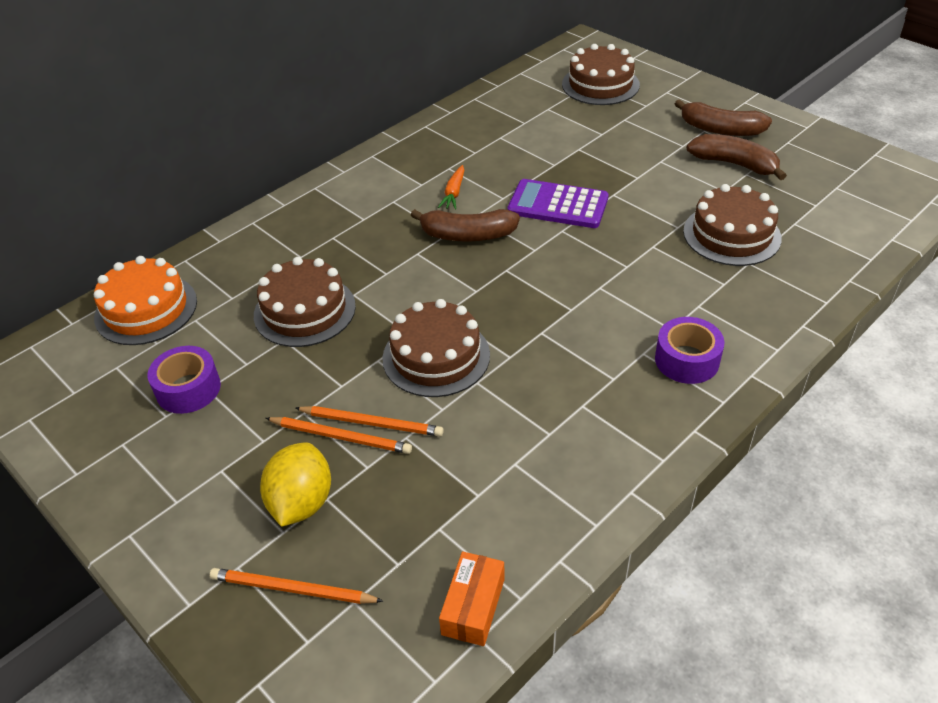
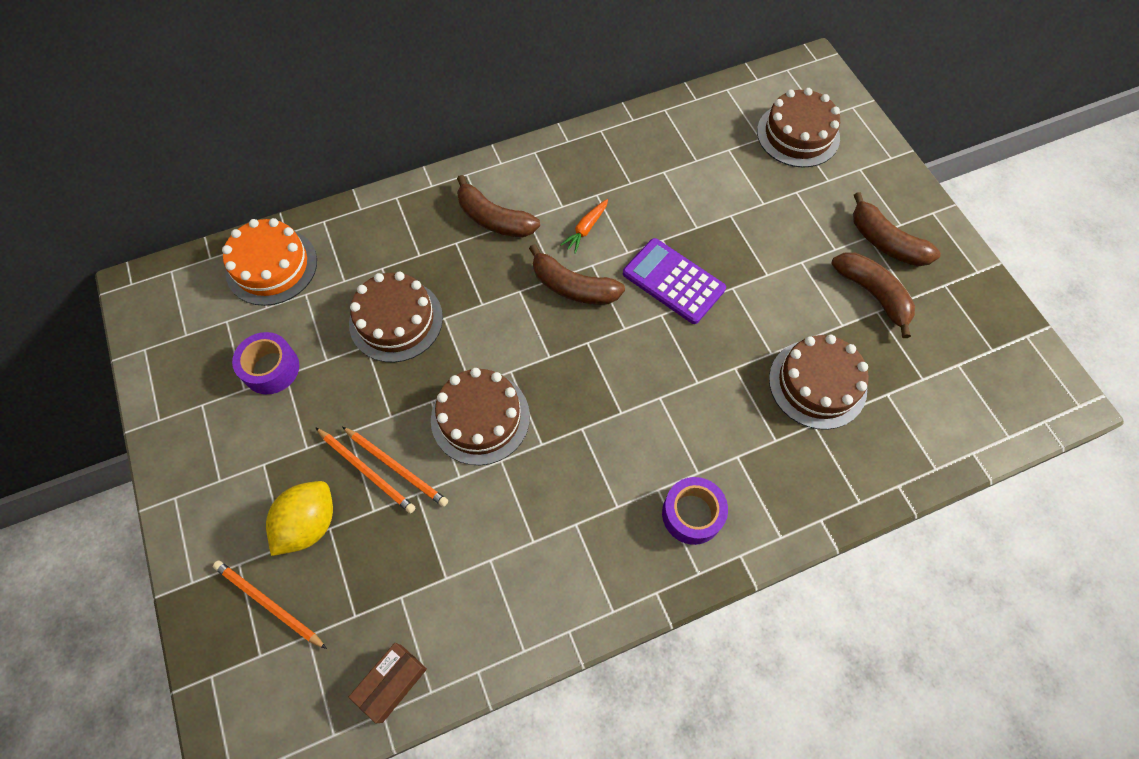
camera: 20 degrees right, 20 degrees up
(361, 210) = (494, 219): none -> brown banana
(473, 606) = (391, 683): orange box -> brown box

